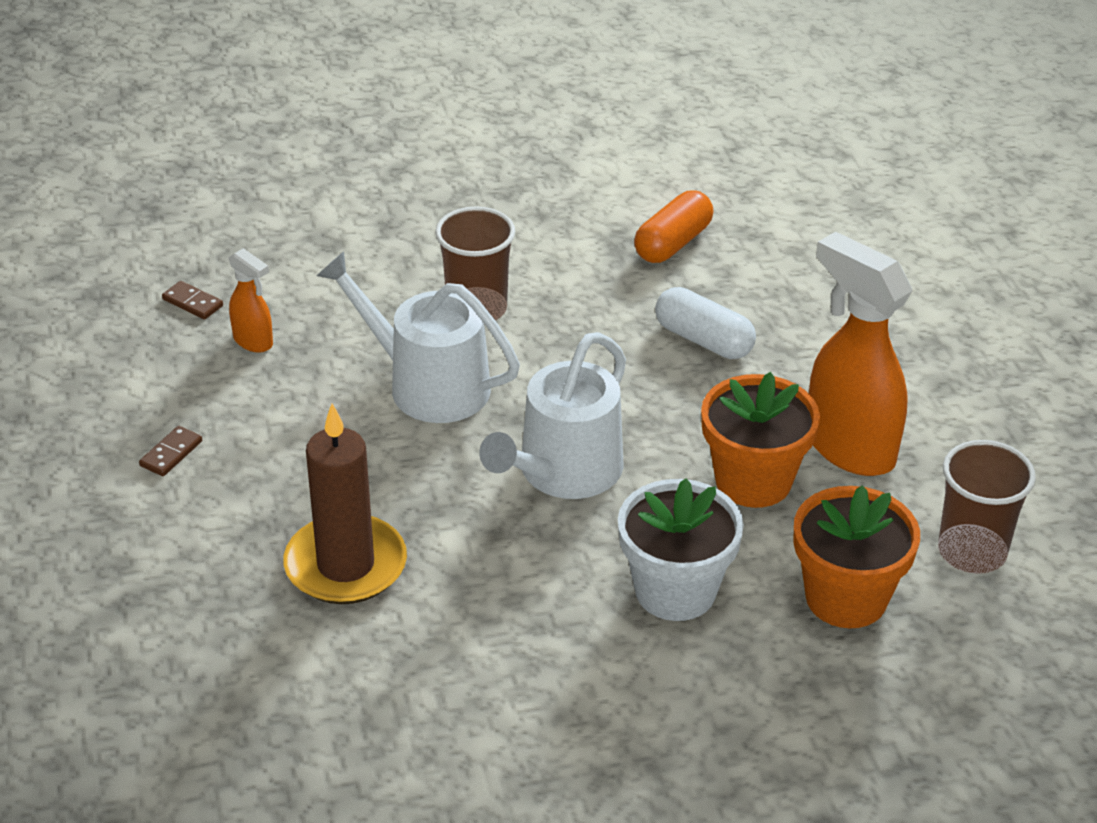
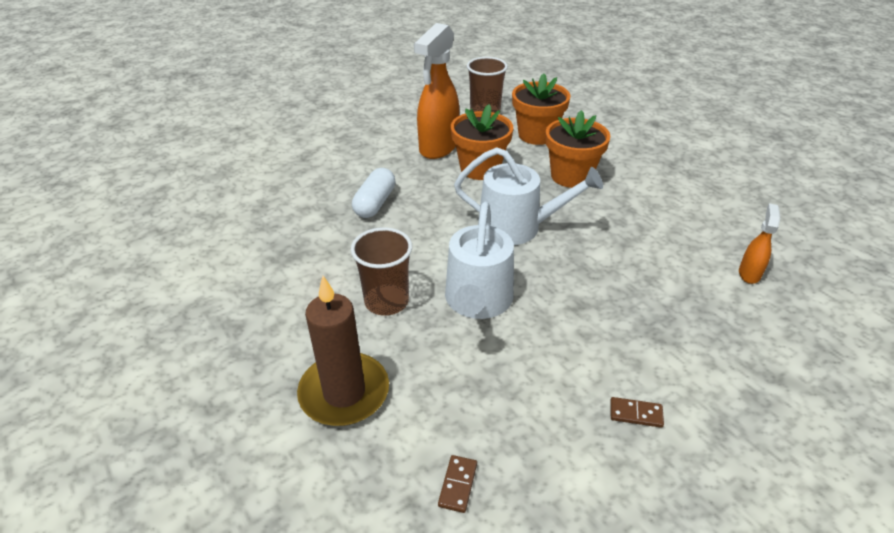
camera: 110 degrees left, 0 degrees up
(253, 342) = (486, 416): orange spray bottle -> orange spray bottle (749, 273)
(346, 565) = (653, 287): brown candle -> brown candle (344, 392)
(673, 243) = (280, 233): orange capsule -> none
(675, 591) = (571, 176): white flower pot -> orange flower pot

